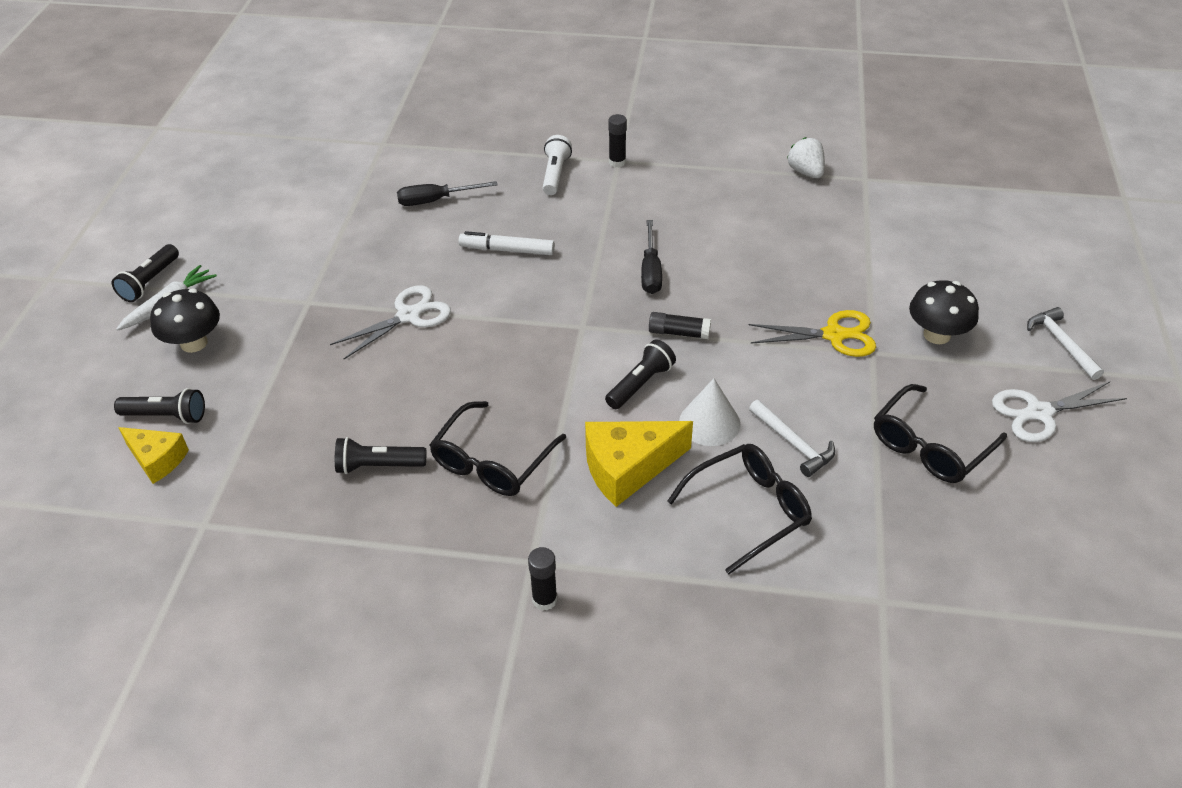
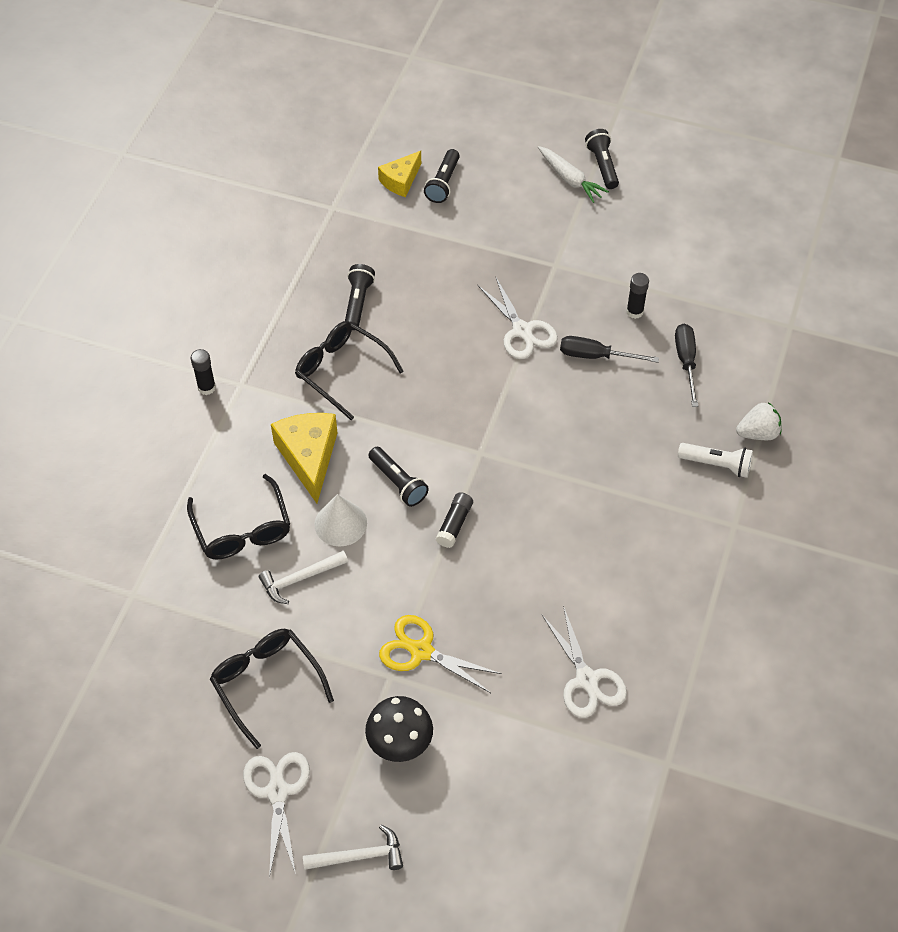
camera: 100 degrees right, 10 degrees up
(150, 282) = (602, 165): black flashlight -> black flashlight turned 45 degrees clockwise
(194, 343) = (520, 195): black mushroom -> none
(507, 250) = (599, 410): white marker -> none
(617, 162) = (731, 523): black glue stick -> black glue stick (634, 312)
(650, 271) = (545, 519): black screwdriver -> black screwdriver (595, 356)
(805, 172) = (688, 704): white strawberry -> white strawberry (758, 433)
(811, 228) = (587, 680): none -> white scissors
(834, 335) = (421, 651): yellow scissors -> yellow scissors turned 105 degrees clockwise

